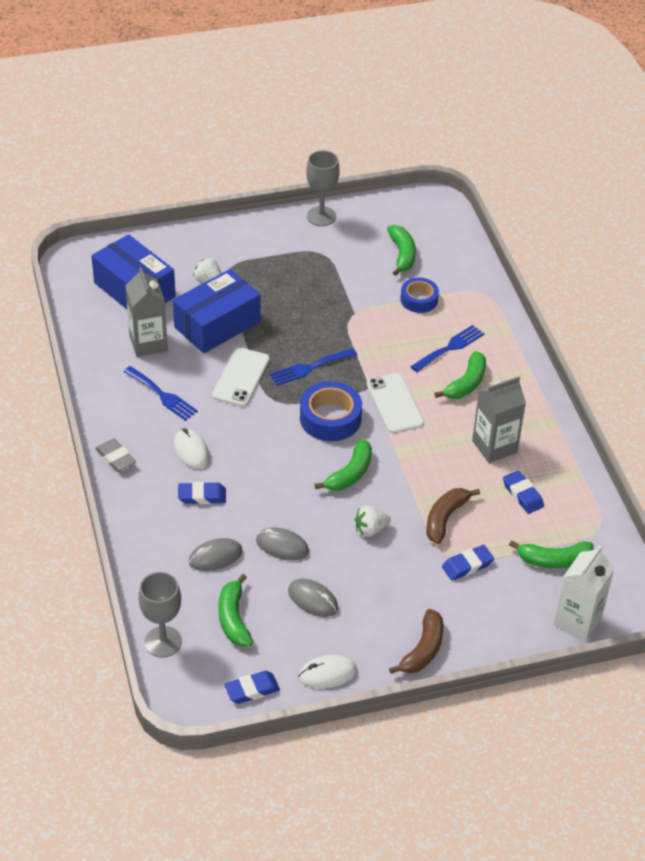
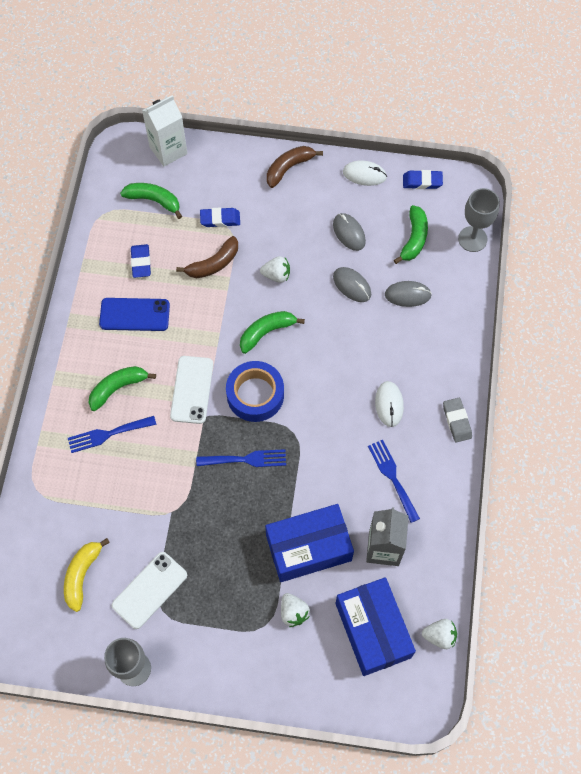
camera: 155 degrees left, 20 degrees up
(74, 302) = (439, 636): none -> white strawberry
(202, 496) = (397, 355): blue eraser -> none
(241, 377) = (313, 471): white phone -> white phone (149, 590)
(402, 254) = (82, 575): green banana -> yellow banana
(419, 299) = (101, 505): blue tape -> none
(494, 446) = (134, 315): grey carton -> blue phone

